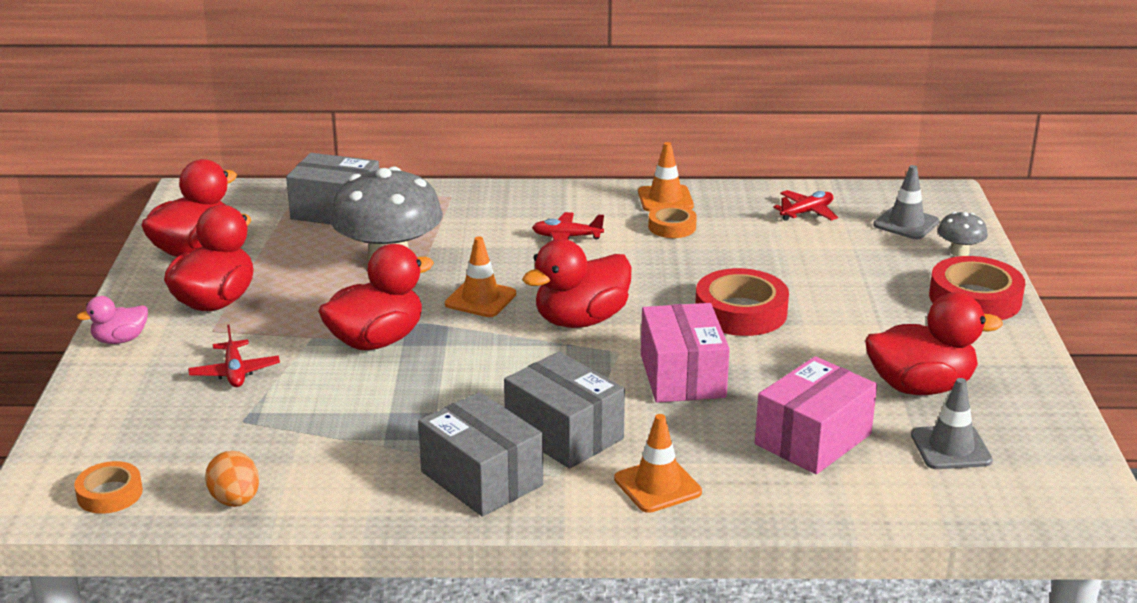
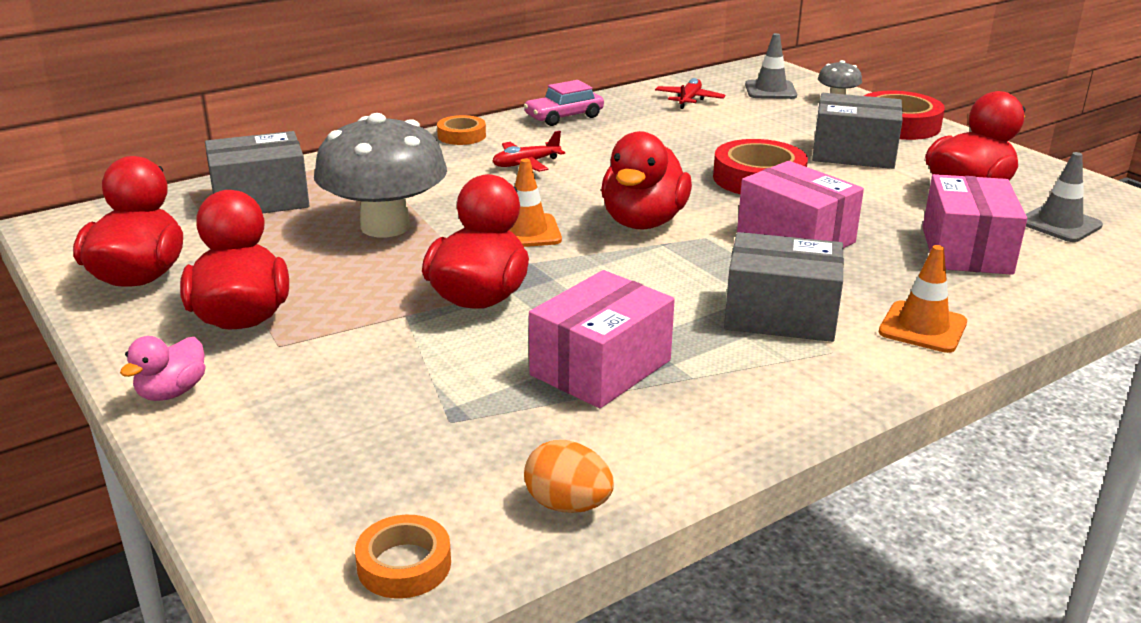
camera: 35 degrees left, 0 degrees up
(235, 372) = (368, 377): red plane -> none
(380, 422) = (600, 367): none -> pink box
(482, 478) = (775, 380): grey box -> grey box (853, 153)
(665, 199) = (564, 117): orange traffic cone -> pink car
(672, 227) = (602, 134): orange tape -> orange tape (461, 136)

